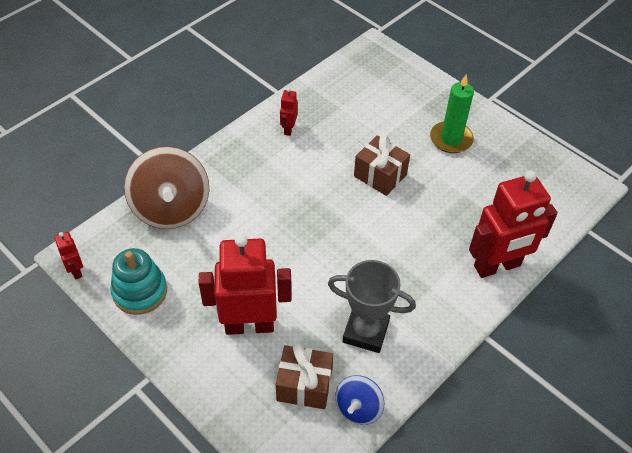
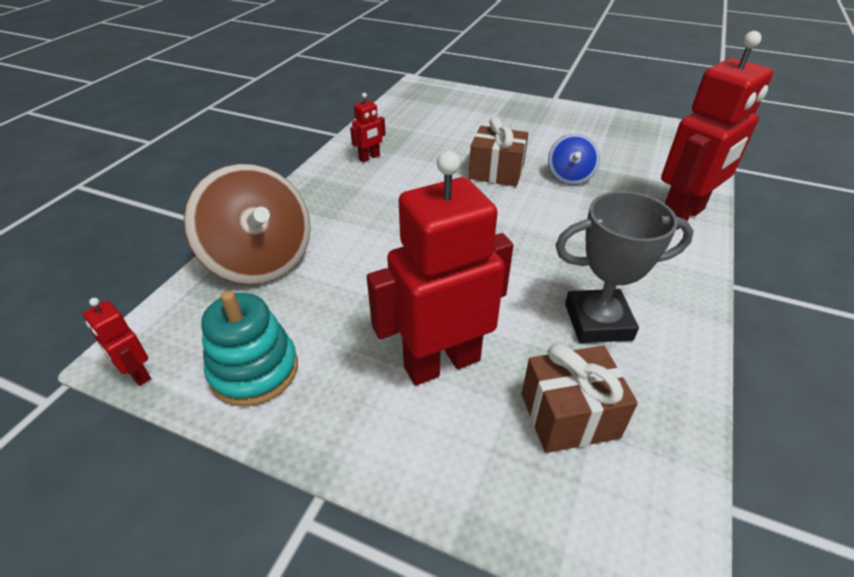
camera: 20 degrees left, 10 degrees down
(288, 129) = (369, 157): red robot -> red robot turned 120 degrees counterclockwise
(358, 408) = (663, 419): blue spinning top -> blue spinning top (569, 177)
(451, 139) = (544, 130): green candle -> none

